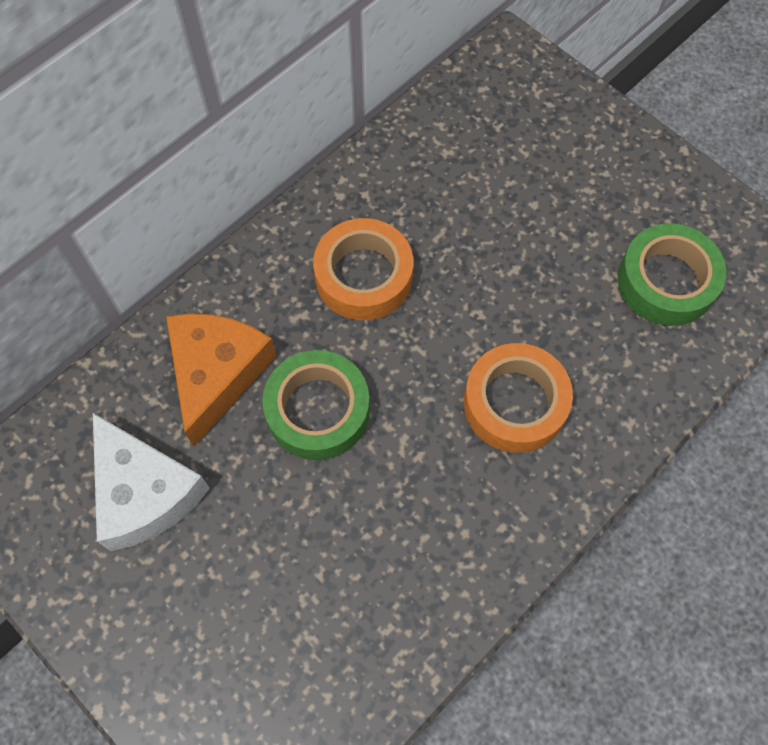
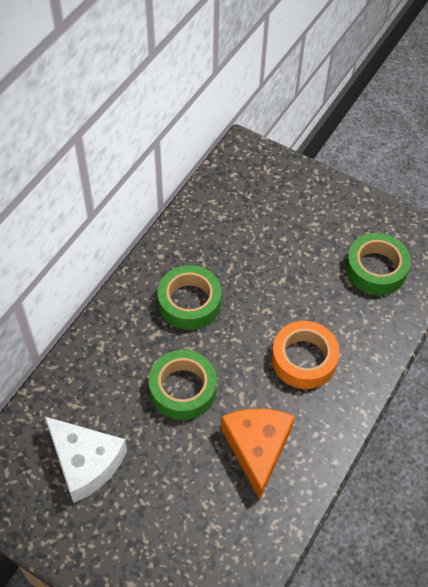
camera: 15 degrees left, 10 degrees down
(217, 373) = (112, 380): orange cheese -> orange cheese (257, 448)
(364, 276) = (189, 302): orange tape -> green tape

